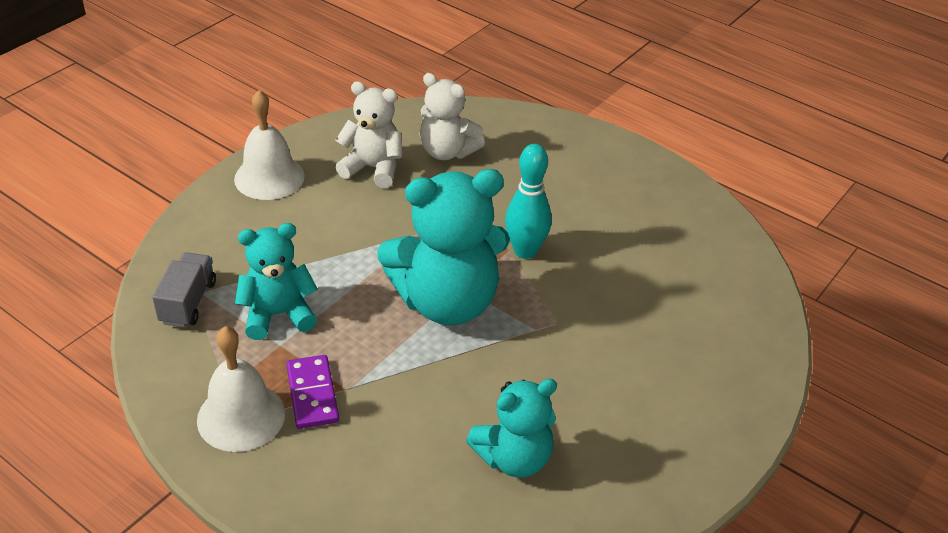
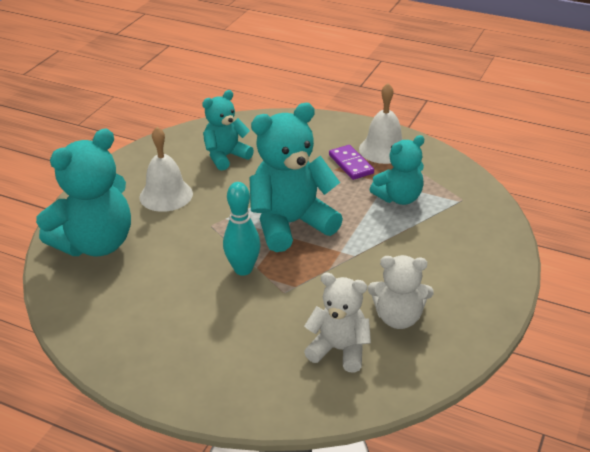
camera: 170 degrees right, 5 degrees down
(188, 302) = (461, 194): grey truck -> none
(269, 177) = (480, 291): white bell -> white bell (166, 195)
(716, 323) = (96, 244): none -> turquoise teddy bear

